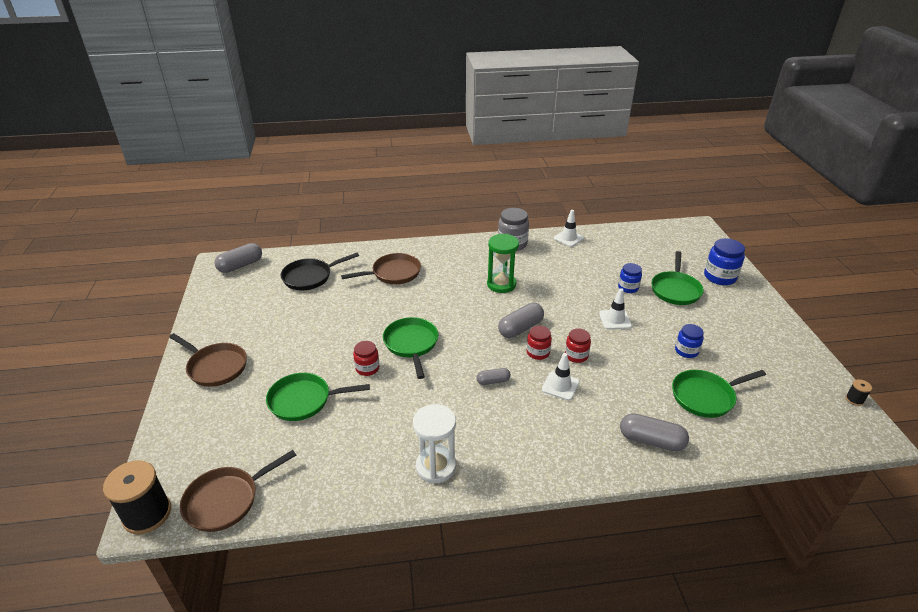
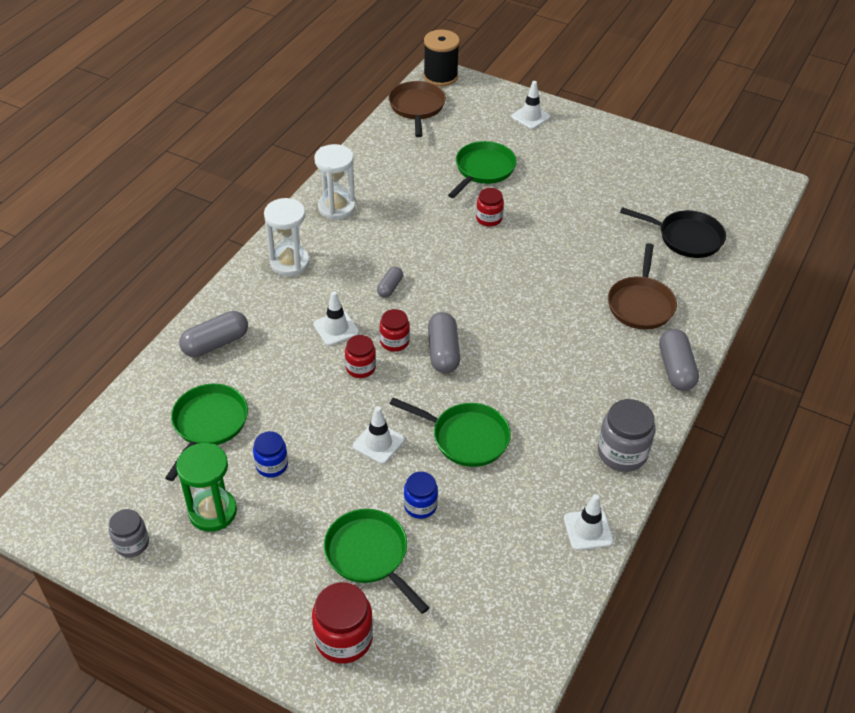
camera: 125 degrees right, 10 degrees up
(196, 408) = (530, 117): none -> white traffic cone
(215, 367) = (577, 138): brown pan -> none
(240, 265) = (753, 196): grey capsule -> grey capsule (675, 369)
(310, 277) = (686, 238): black pan -> black pan turned 105 degrees clockwise
(411, 344) = (496, 260): green pan -> green pan (466, 437)
(501, 284) = (537, 384): green hourglass -> green hourglass (213, 512)
(530, 453) = (289, 263): none -> white hourglass
(720, 277) = (344, 638): blue jar -> red jar
(806, 374) = (132, 543): none -> grey jar
(854, 399) = (64, 548): black spool -> none

